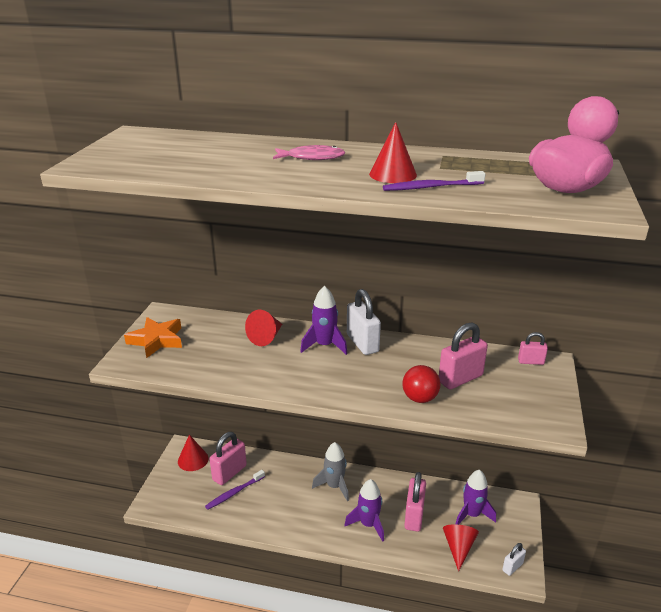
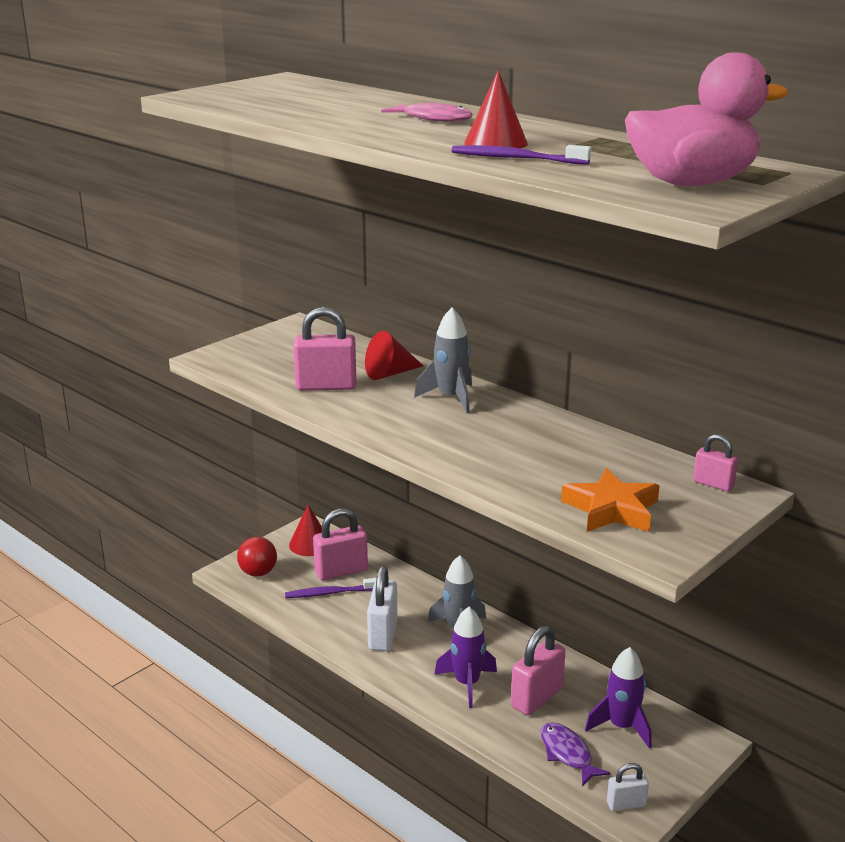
camera: 30 degrees right, 5 degrees down
(156, 340) = (266, 347): orange star -> orange star (611, 509)
(324, 345) = (450, 398): purple rocket -> grey rocket
(362, 343) = (501, 407): white padlock -> white padlock (382, 635)
(420, 398) = (508, 477): red ball -> red ball (258, 573)
(458, 547) = (567, 754): red cone -> purple fish
(460, 379) = (587, 474): pink padlock -> pink padlock (326, 386)

